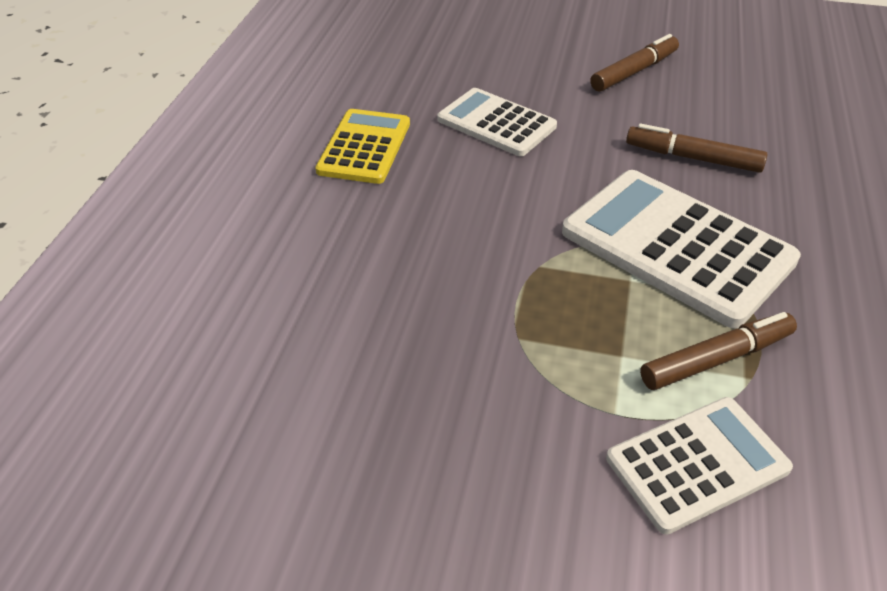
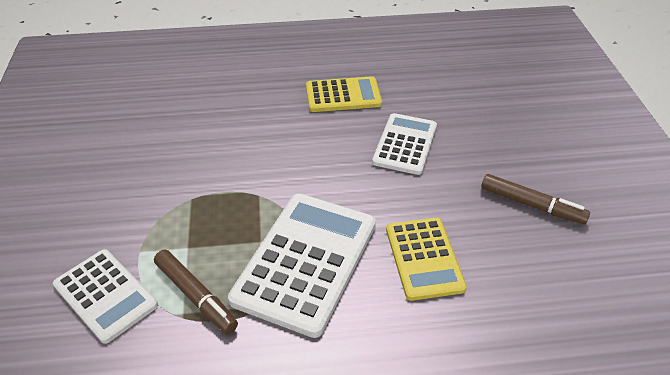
camera: 70 degrees right, 0 degrees up
(693, 158) = (424, 258): brown marker -> yellow calculator

